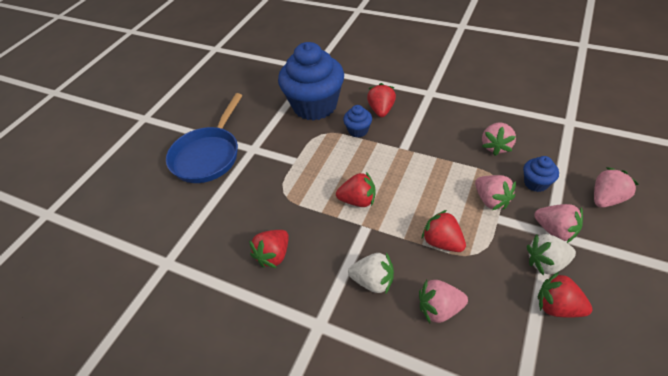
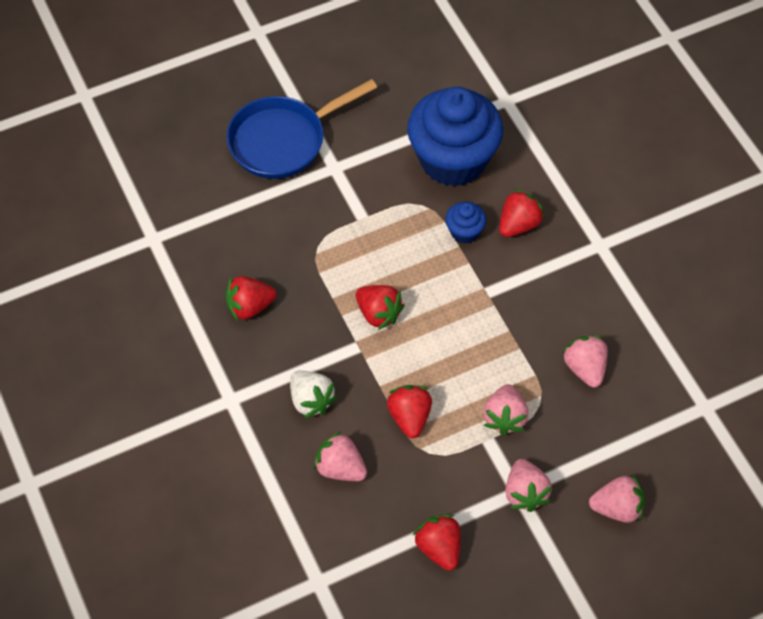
camera: 35 degrees right, 10 degrees up
(495, 146) = (585, 368): pink strawberry -> pink strawberry turned 105 degrees clockwise
(536, 183) = (571, 438): blue cupcake -> none
(546, 263) = (478, 510): white strawberry -> none

